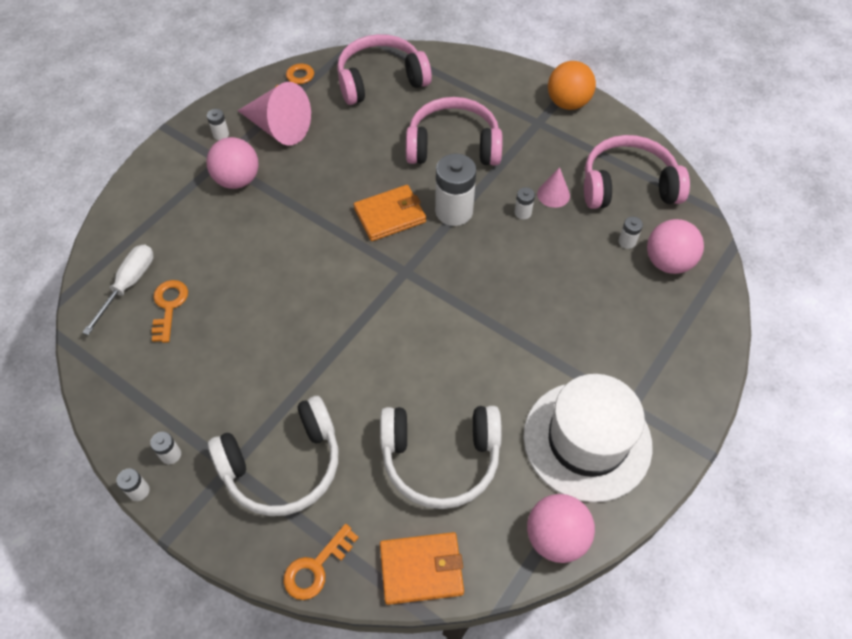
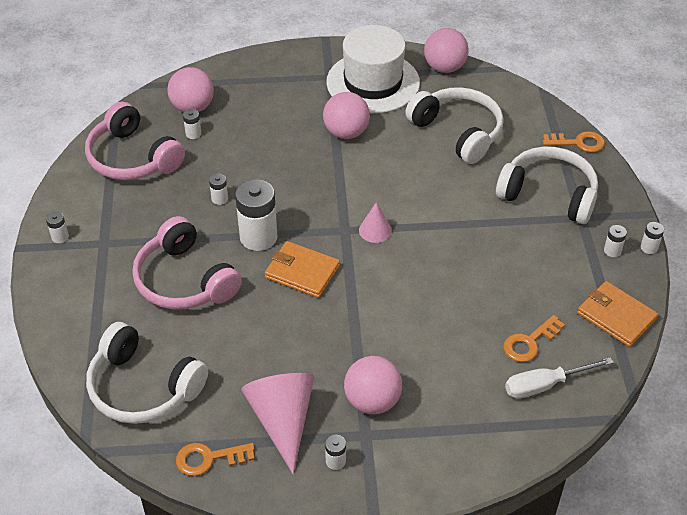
camera: 130 degrees left, 10 degrees down
(380, 80) = (143, 387): pink headphones -> white headphones
(421, 569) = (525, 104): orange wallet -> orange wallet (616, 316)
(527, 358) = (346, 132): none -> pink ball
(553, 194) = (183, 192): pink cone -> pink cone (375, 230)
(568, 103) = (60, 237): orange ball -> white battery

